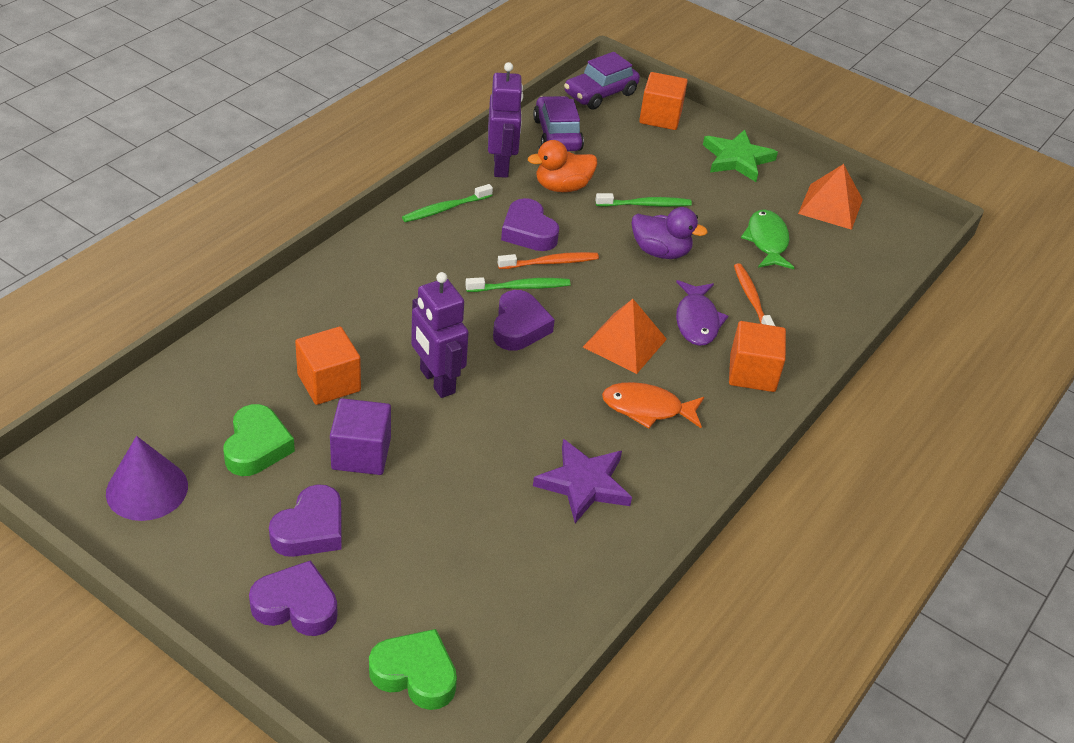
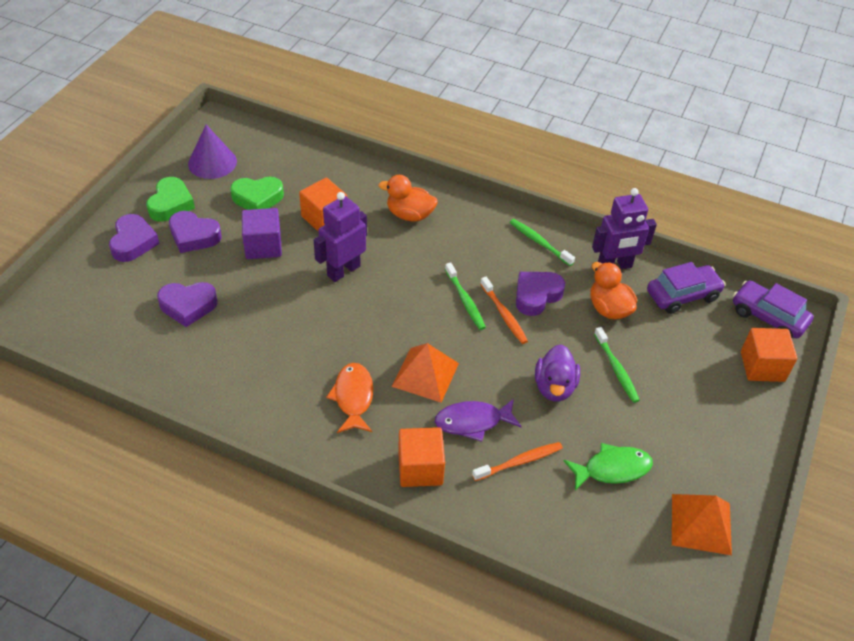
camera: 80 degrees right, 5 degrees up
(355, 302) = (409, 215): none -> orange duck
(415, 674) = (86, 304): green heart -> green heart (171, 204)
(519, 327) = (418, 307): purple heart -> purple heart (188, 306)
(584, 484) = (262, 367): purple star -> none
(737, 159) = (732, 435): green star -> none

